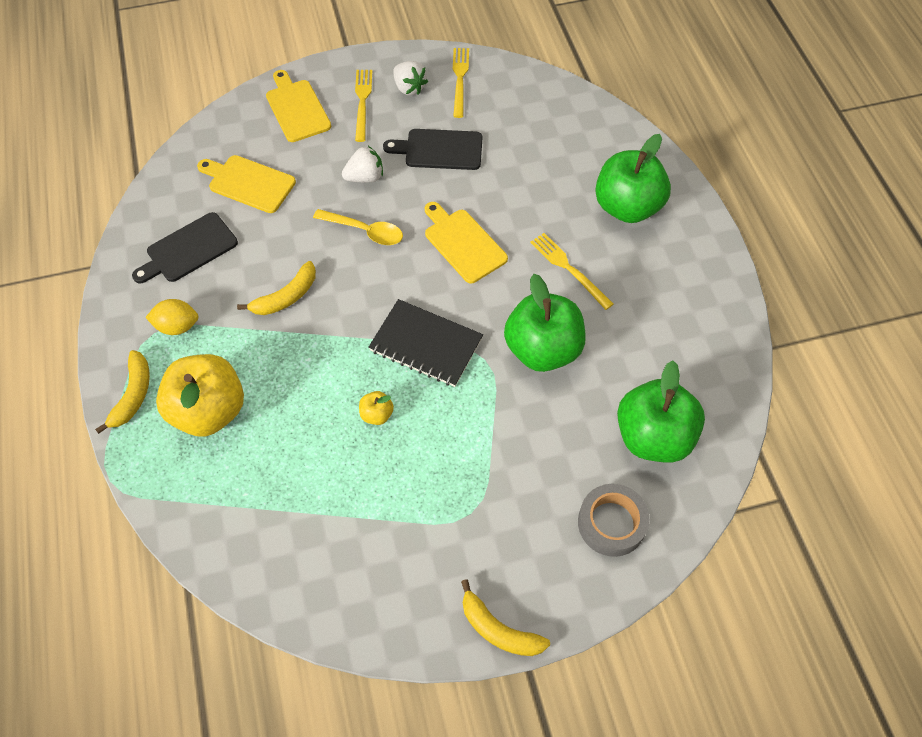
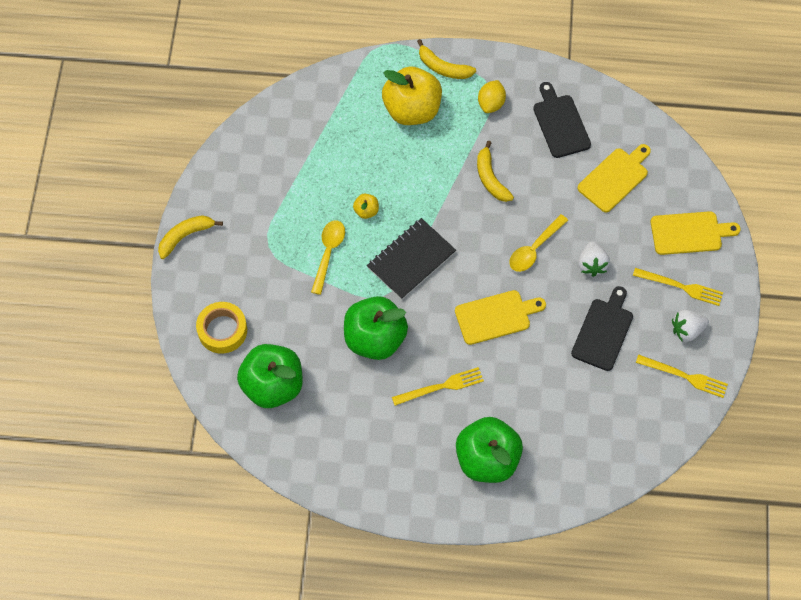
camera: 110 degrees right, 5 degrees up
(453, 437) = (328, 253): none -> yellow spoon
(611, 523) = (222, 330): grey tape -> yellow tape

